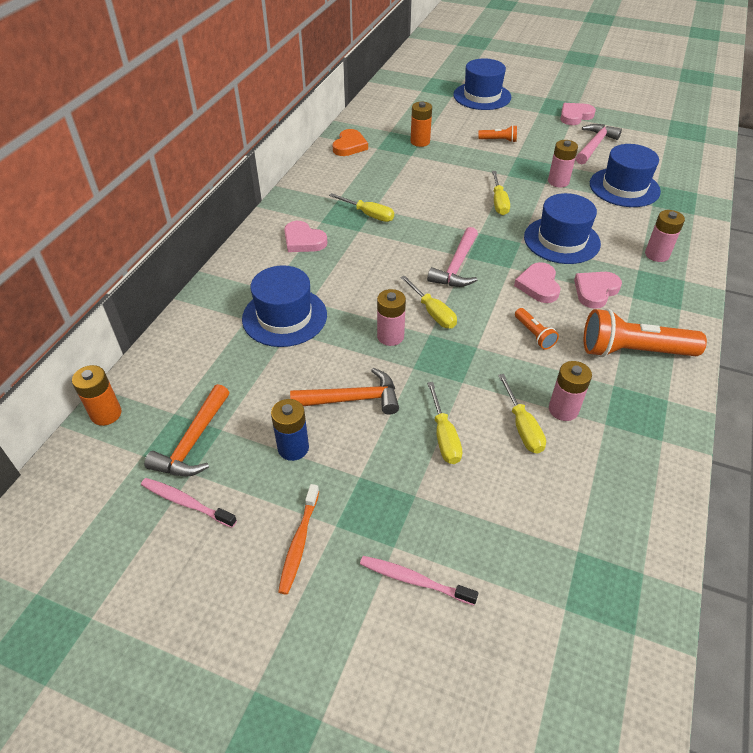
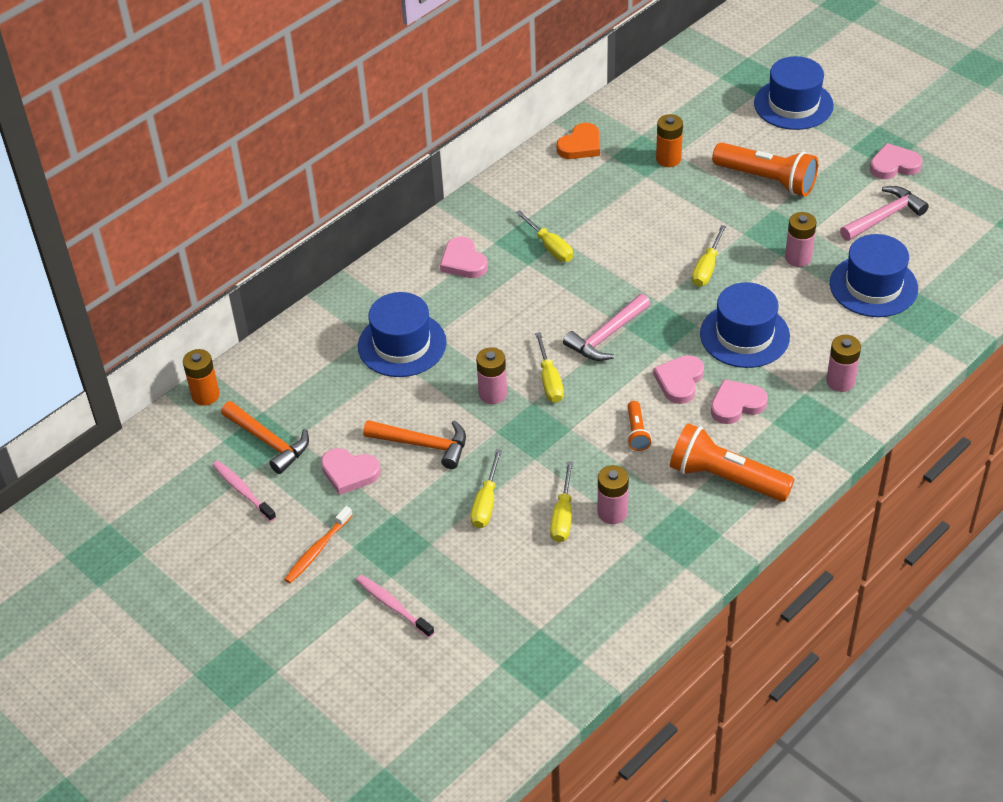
camera: 25 degrees right, 0 degrees up
(193, 441) = (268, 442): orange hammer -> orange hammer turned 90 degrees counterclockwise
(293, 448) = (349, 473): blue battery -> pink heart
(499, 140) = (767, 180): orange flashlight -> orange flashlight, size x2.07

